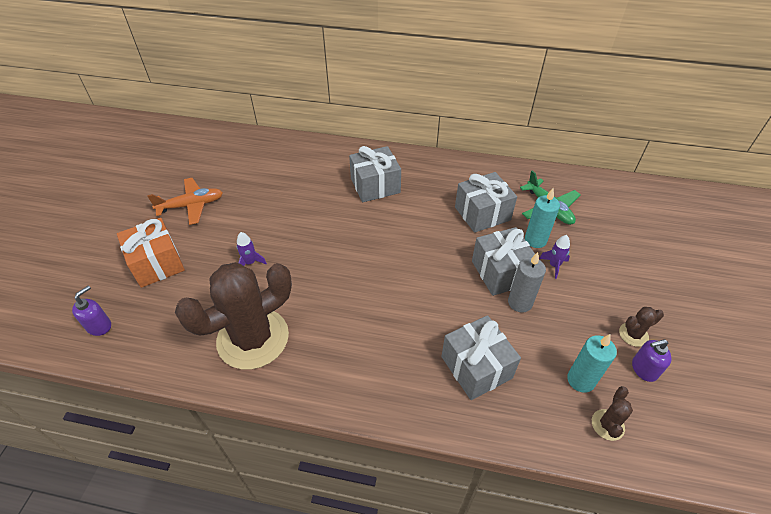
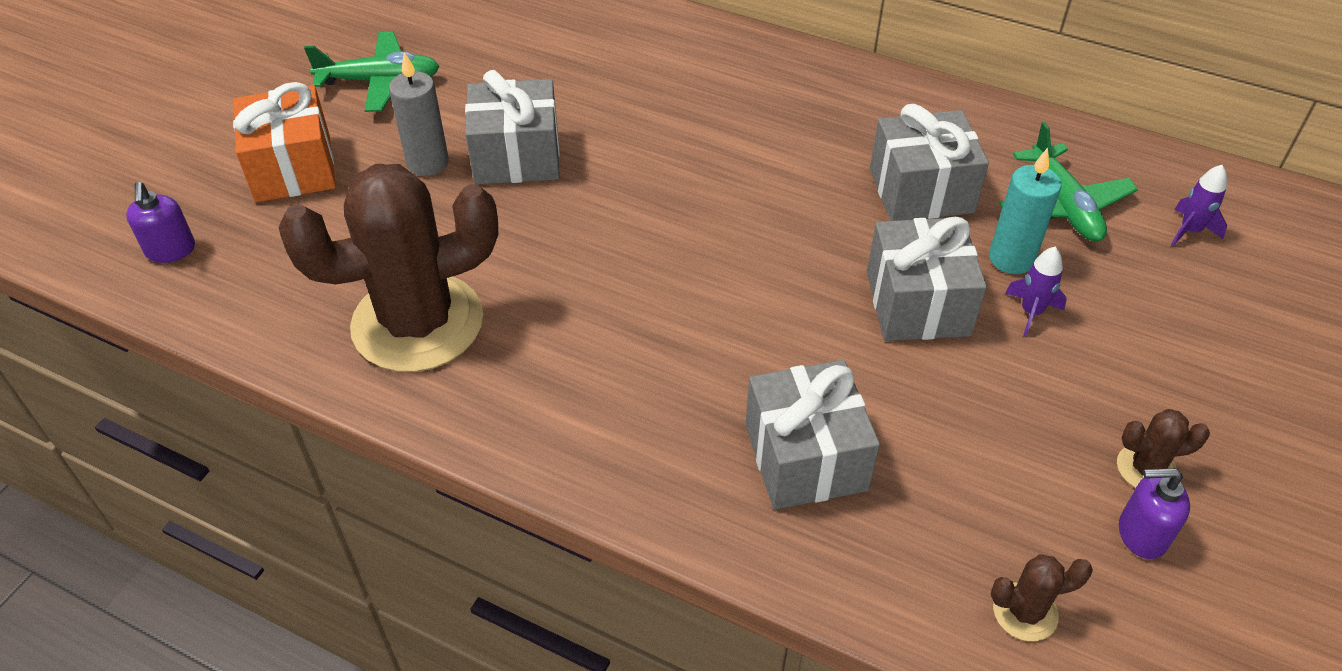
camera: 15 degrees right, 0 degrees up
(99, 326) = (171, 250): purple soap dispenser -> purple soap dispenser turned 120 degrees clockwise
(191, 205) = (380, 81): orange plane -> green plane
(250, 263) = (452, 197): purple rocket -> purple rocket (1190, 231)
(375, 186) = (727, 104): grey gift -> grey gift (516, 157)
(520, 302) = (934, 364): grey candle -> grey candle (427, 163)
(580, 380) = (1002, 524): turquoise candle -> none
(607, 425) = (1025, 612): brown cactus -> brown cactus turned 45 degrees clockwise

